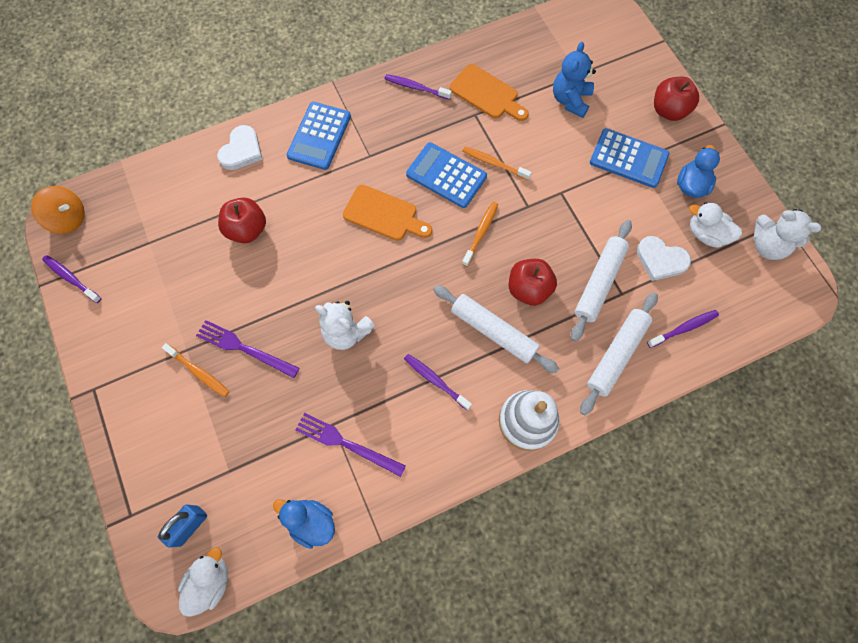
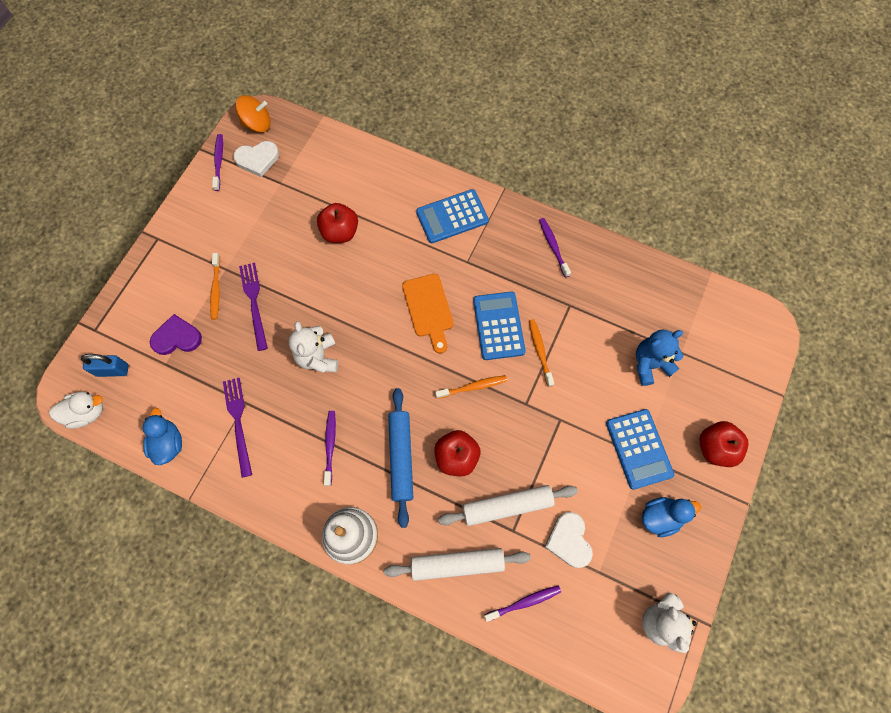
camera: 50 degrees right, 0 degrees up
(68, 219) = (257, 124): orange spinning top -> orange spinning top turned 75 degrees counterclockwise
(213, 441) = (177, 337): none -> purple heart
(241, 150) = (396, 179): white heart -> white heart (257, 159)
(487, 94) = (596, 299): orange cutting board -> none
(493, 331) = (401, 457): white rolling pin -> blue rolling pin
(684, 328) = (524, 602): purple toothbrush -> purple toothbrush turned 45 degrees counterclockwise
(706, 234) = (625, 561): white duck -> none

